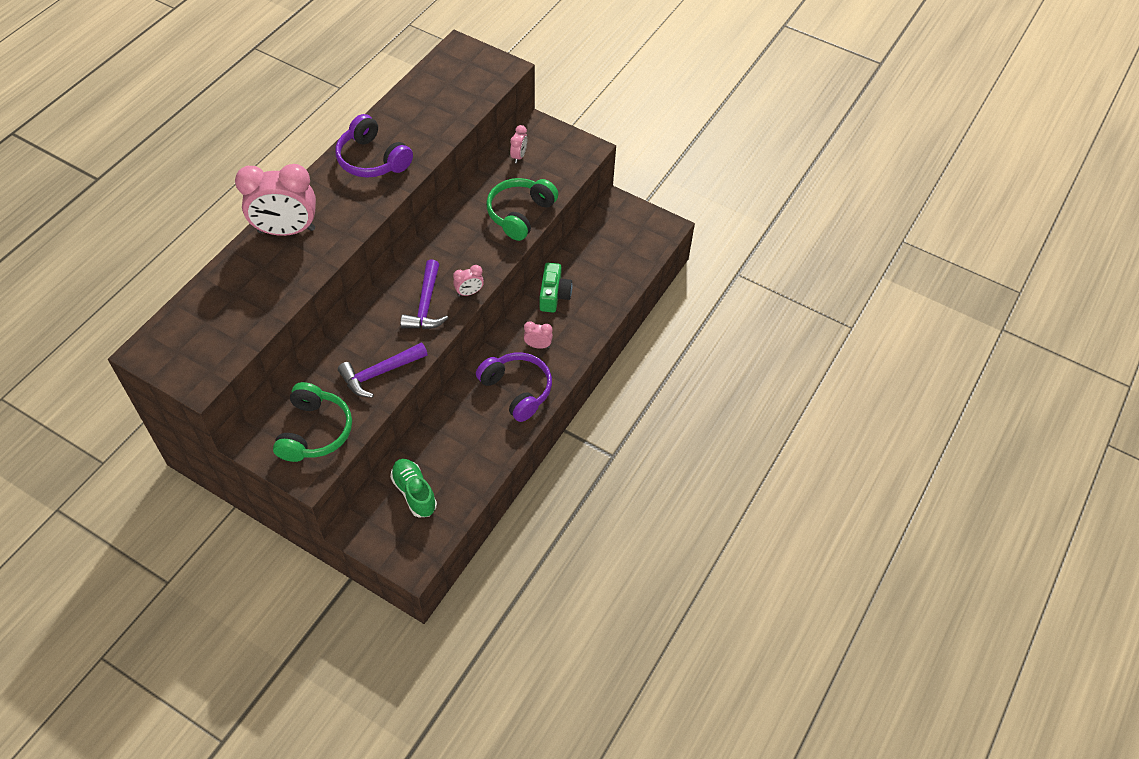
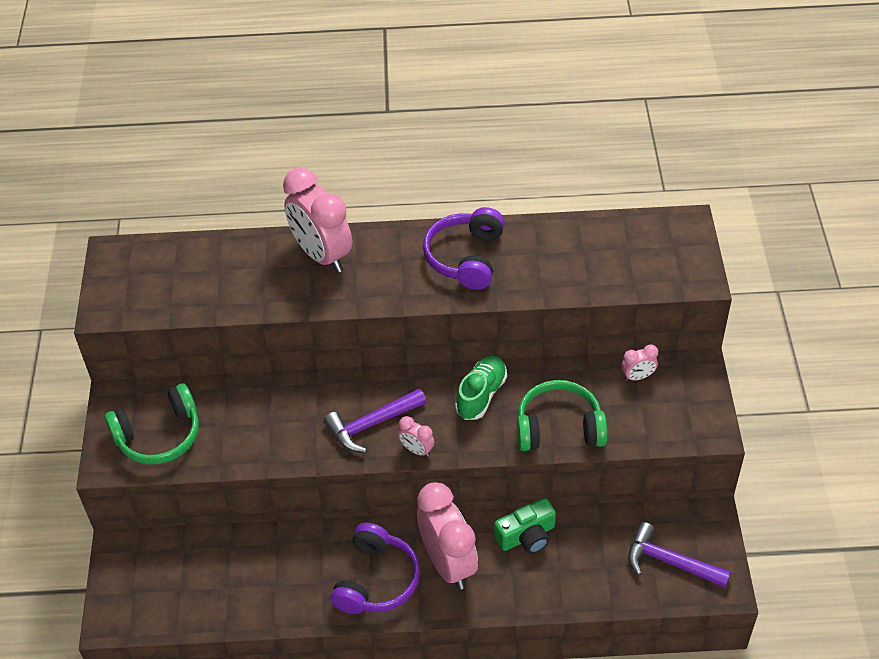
camera: 60 degrees right, 5 degrees down
(379, 373) = (261, 441): purple hammer -> purple hammer (670, 562)
(414, 492) = (191, 569): green shoe -> green shoe (481, 395)
(538, 345) = (448, 563): pink clock -> pink clock, size x2.26

